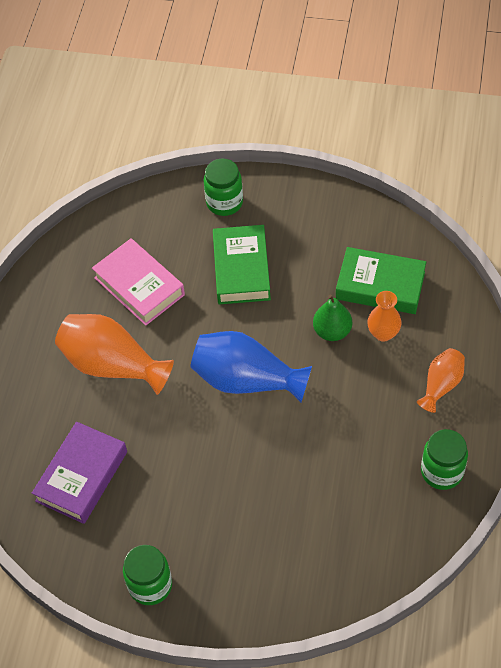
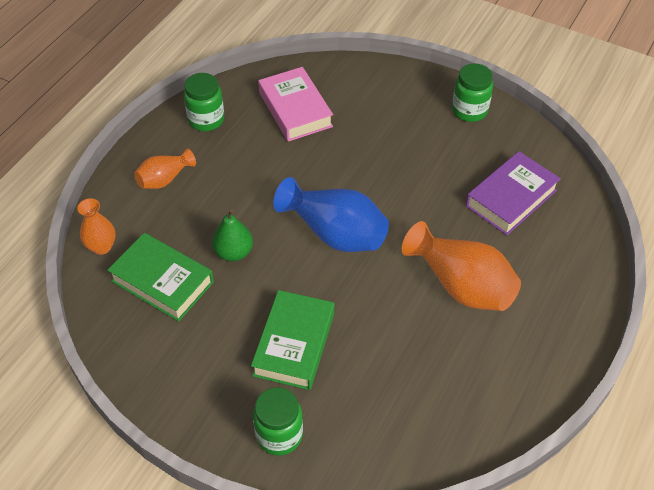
camera: 165 degrees left, 5 degrees down
(139, 286) = (412, 360): pink book -> pink book (295, 109)
(383, 333) = (187, 236): orange vase -> orange vase (101, 247)

